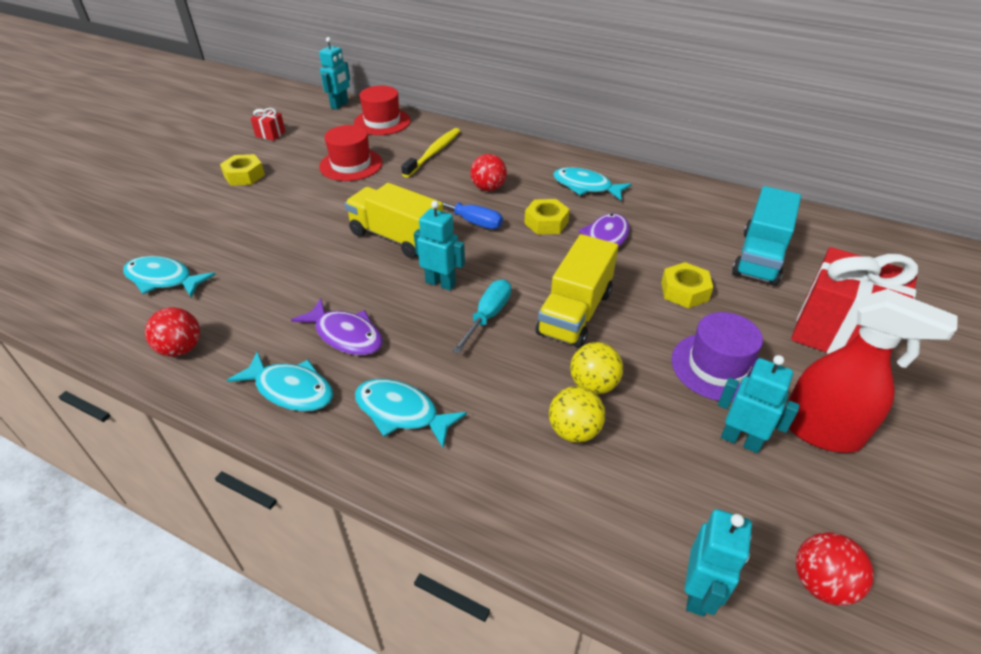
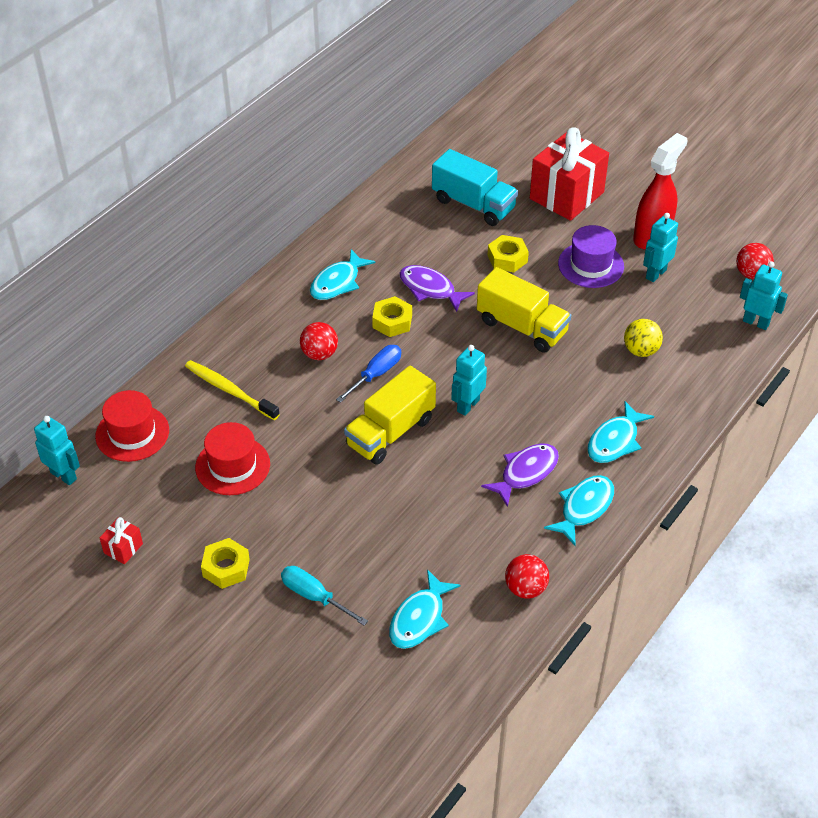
camera: 80 degrees left, 5 degrees up
(488, 316) = (517, 380): turquoise screwdriver -> turquoise screwdriver (315, 597)
(593, 385) = (600, 332): yellow ball -> none

